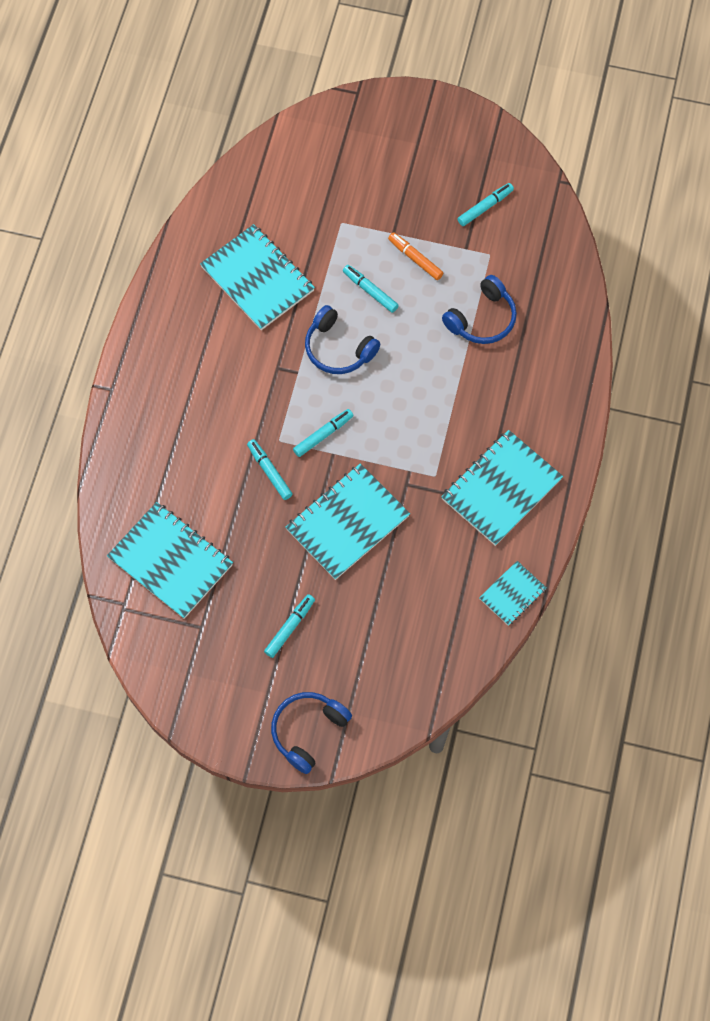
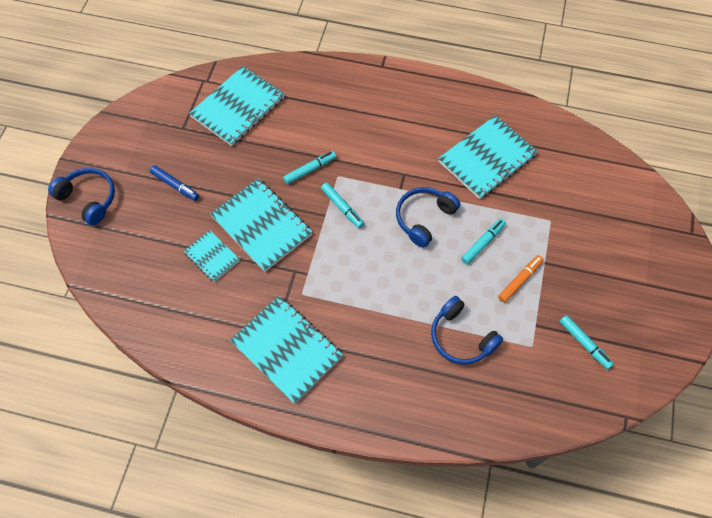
camera: 90 degrees right, 5 degrees down
(290, 627) = (175, 185): turquoise marker -> blue marker
(512, 594) = (185, 356): turquoise notebook -> turquoise notebook (212, 256)

